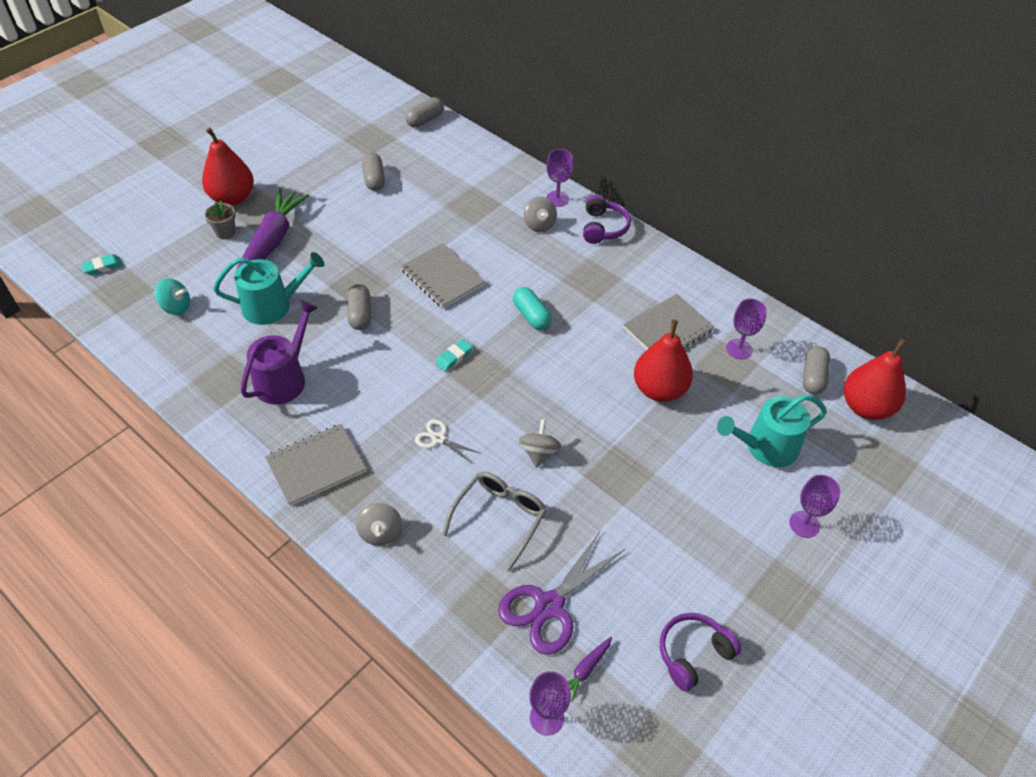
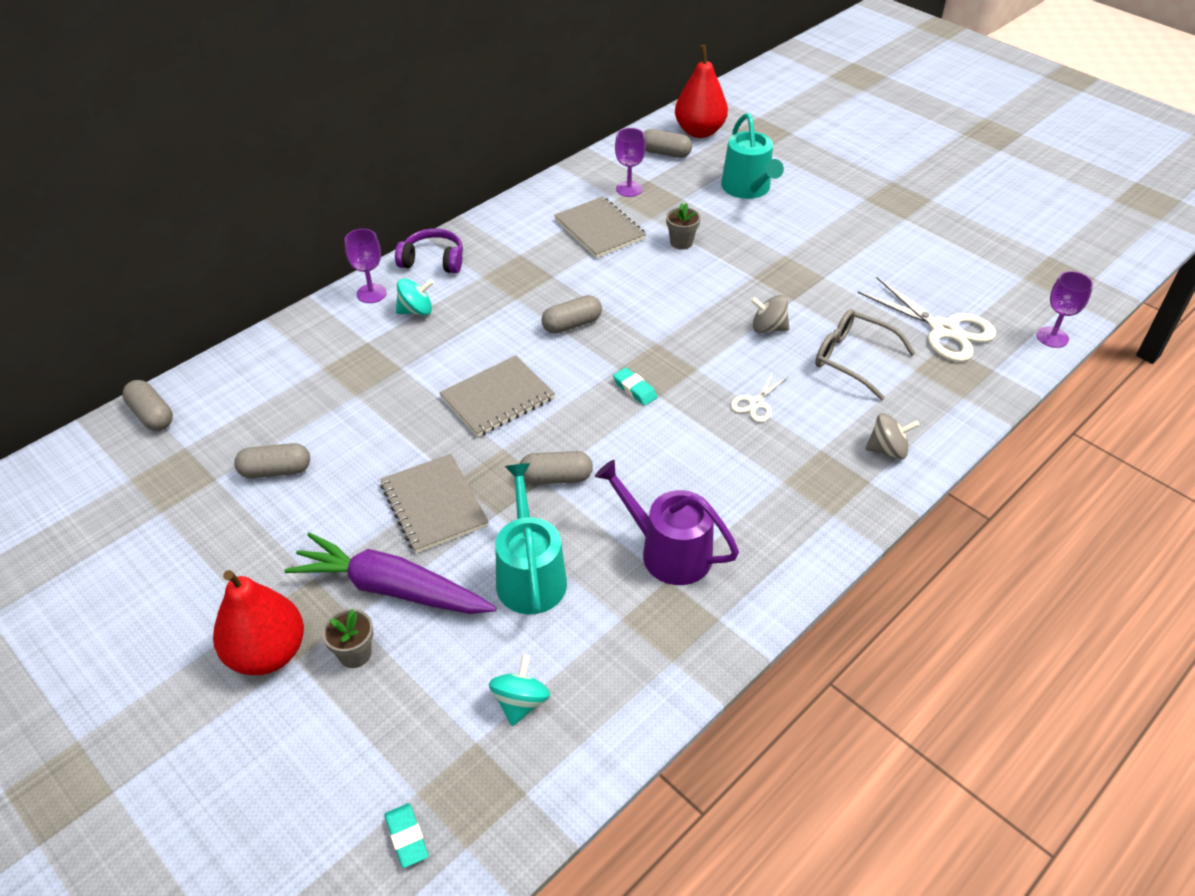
camera: 85 degrees left, 5 degrees down
(316, 466) = (805, 510): grey notebook -> grey notebook (434, 505)
(531, 316) = (572, 324): turquoise capsule -> grey capsule
(539, 224) = (416, 311): grey spinning top -> turquoise spinning top
(549, 606) = (944, 330): purple scissors -> white scissors
(585, 670) = (1000, 312): purple carrot -> none
(659, 389) = (681, 242): red pear -> grey flower pot
(693, 654) = (967, 251): purple headphones -> none
(804, 524) = (828, 180): purple goblet -> none

